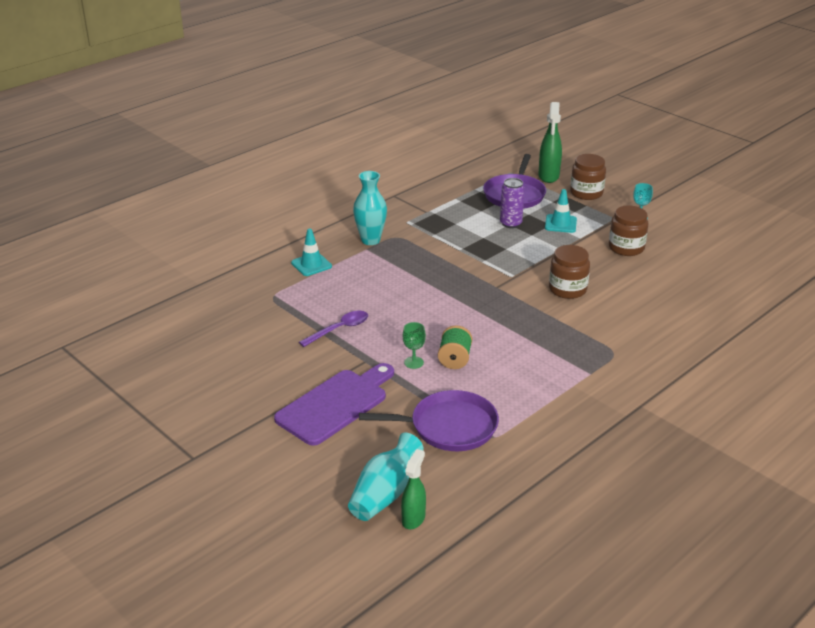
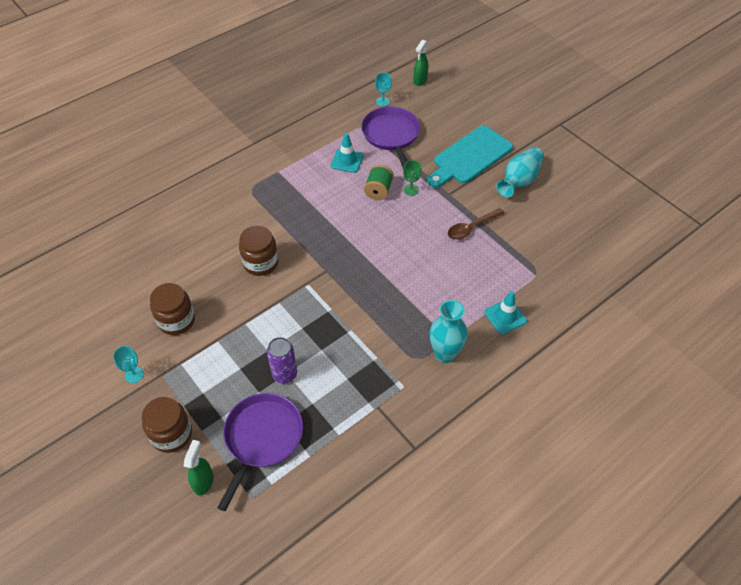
camera: 175 degrees left, 20 degrees up
(335, 404) = (470, 157): purple cutting board -> turquoise cutting board
(339, 329) = (471, 228): purple spoon -> brown spoon
(384, 494) = (436, 95): turquoise vase -> turquoise vase (519, 181)
(449, 427) = (391, 135): purple pan -> purple pan turned 75 degrees clockwise
(470, 477) = (382, 101): none -> turquoise goblet
(548, 176) = (203, 482): green spray bottle -> green spray bottle, size x0.65
(560, 224) = (228, 369): turquoise traffic cone -> turquoise traffic cone (347, 161)

